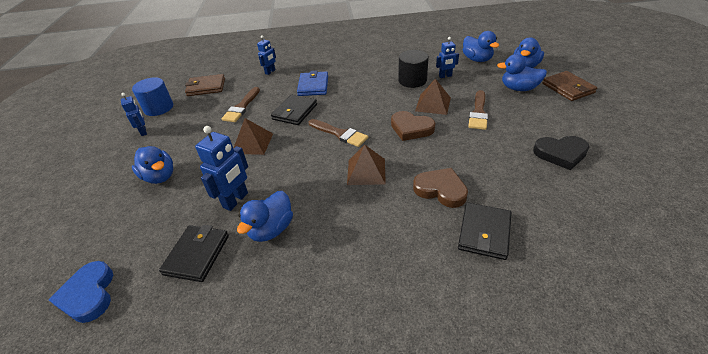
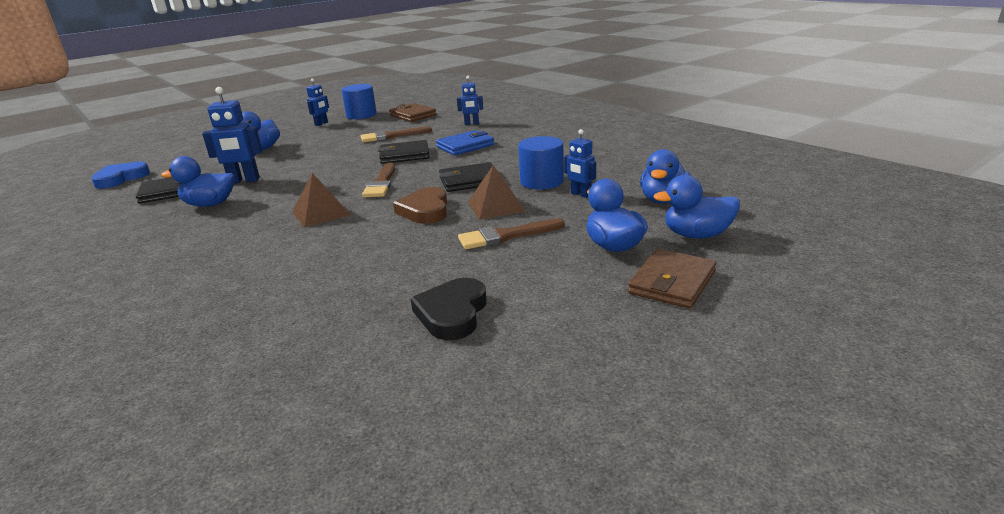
camera: 55 degrees right, 15 degrees down
(252, 143) = (334, 159): brown pyramid -> none
(412, 80) = (542, 181): black cylinder -> blue cylinder
(441, 190) = (310, 256): brown heart -> none
(484, 232) = (243, 298): black wallet -> black wallet (469, 181)
(560, 154) = (452, 313): black heart -> black heart turned 45 degrees clockwise

